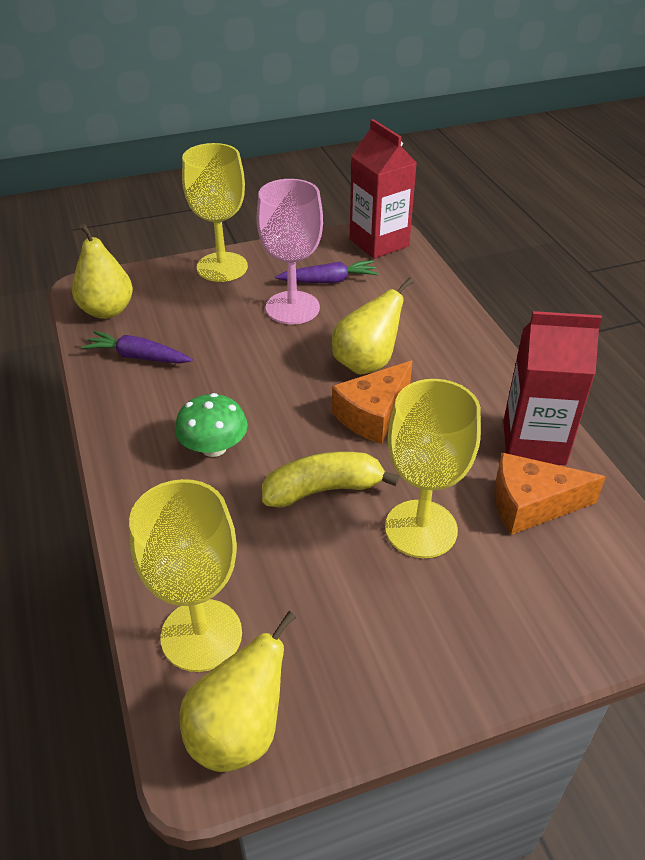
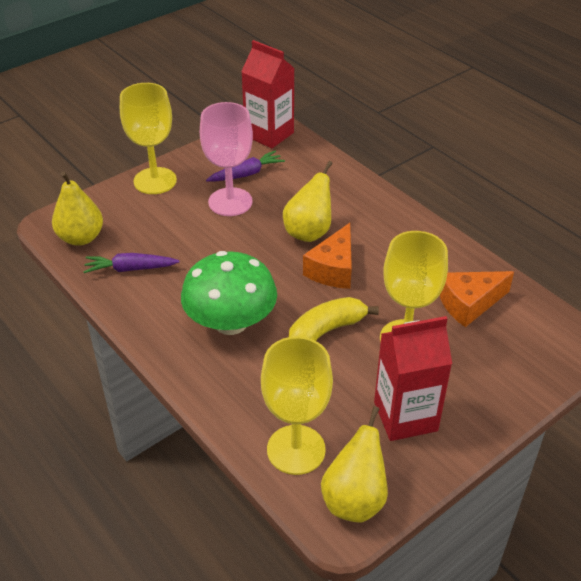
camera: 20 degrees left, 0 degrees up
(214, 447) = (231, 322): green mushroom -> green mushroom, size x1.70
(534, 442) = (452, 261): red carton -> red carton (405, 416)

